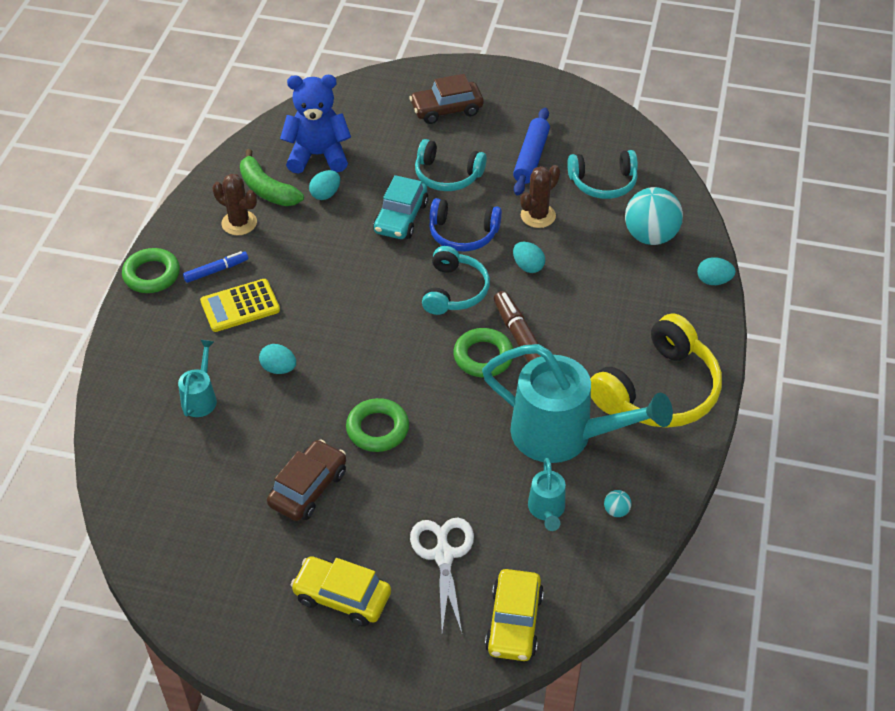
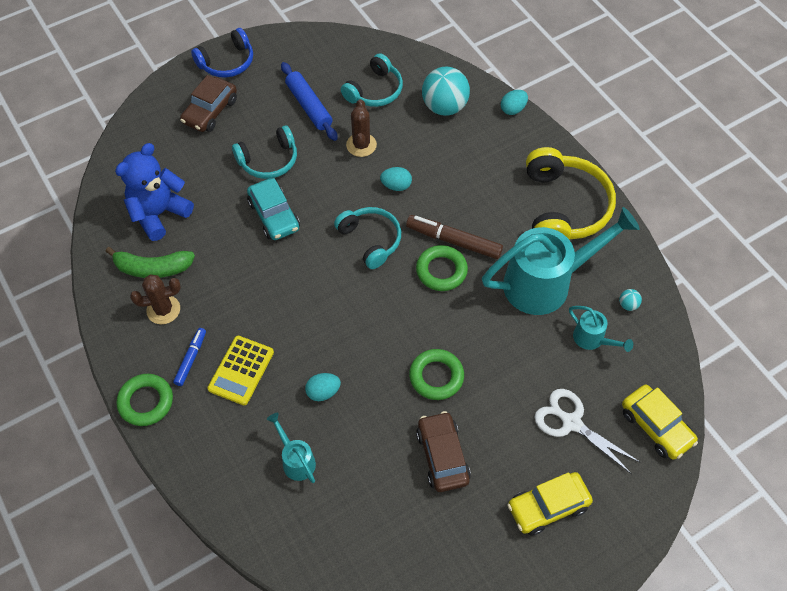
camera: 45 degrees left, 10 degrees up
(325, 194) = (200, 239): turquoise egg -> none
(463, 234) = (329, 195): blue headphones -> blue headphones (227, 62)

